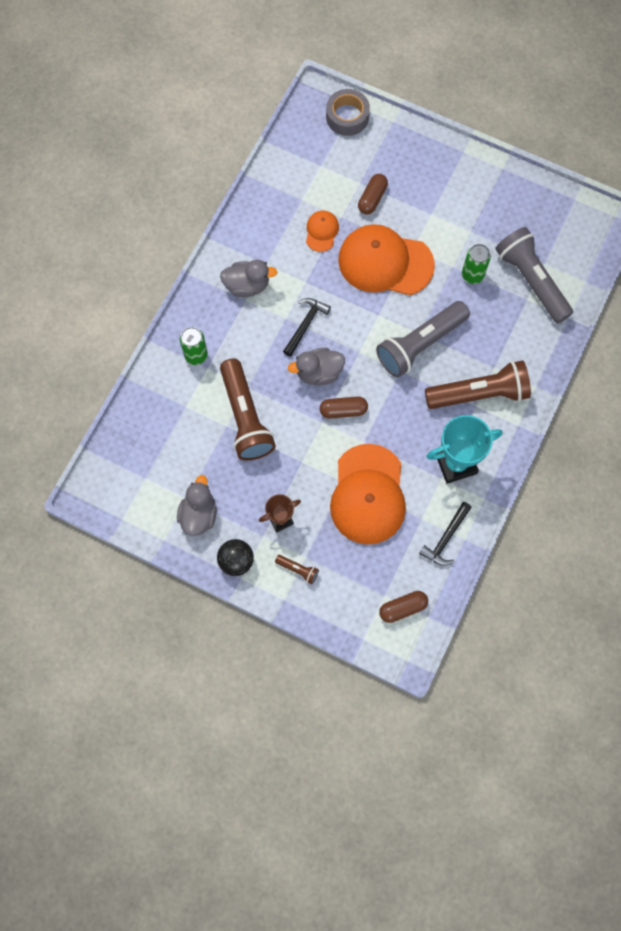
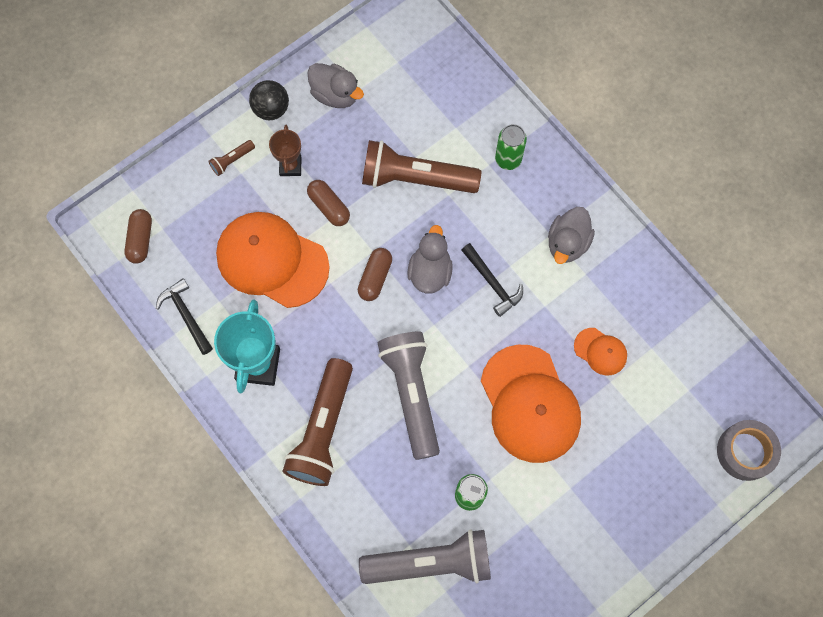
camera: 115 degrees right, 0 degrees up
(372, 198) = (620, 428): brown capsule -> brown capsule (329, 207)
(385, 262) = (530, 404): orange cap -> orange cap turned 120 degrees clockwise

